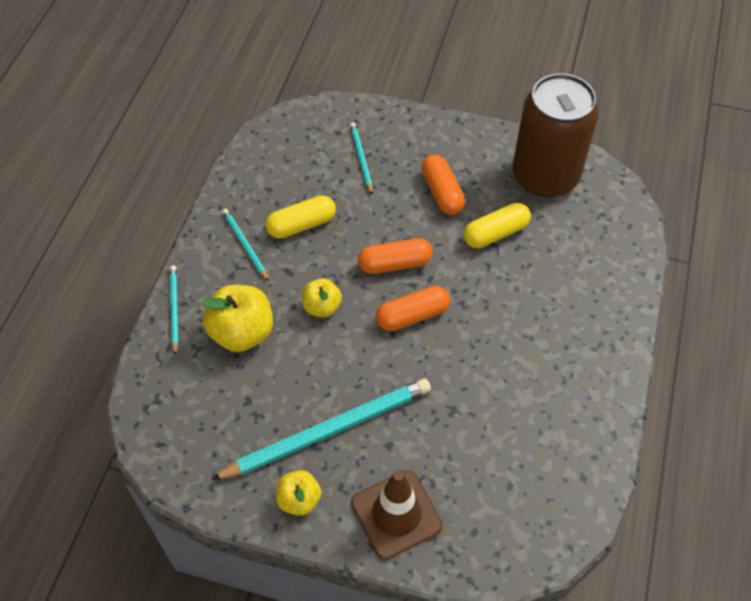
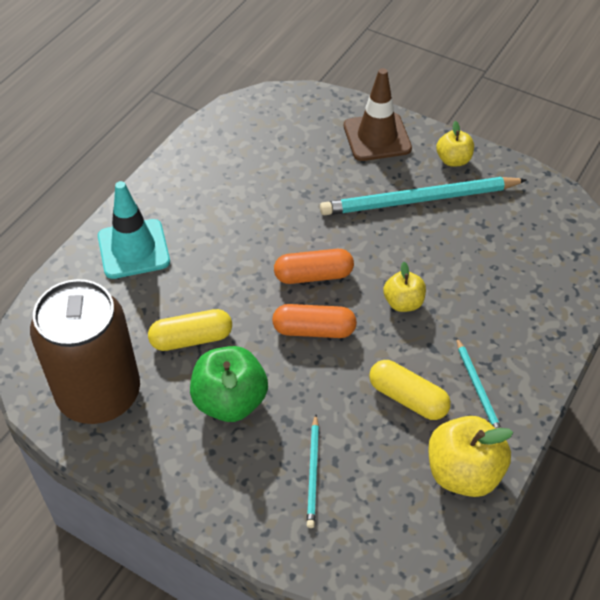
camera: 165 degrees left, 5 degrees down
(174, 309) = (560, 334): turquoise pencil -> none
(242, 333) = (489, 295): yellow apple -> yellow apple (463, 472)
(301, 225) = (408, 398): yellow capsule -> yellow capsule turned 45 degrees clockwise
(442, 193) = (230, 401): orange capsule -> green apple
(591, 304) = (133, 249): none -> turquoise traffic cone

